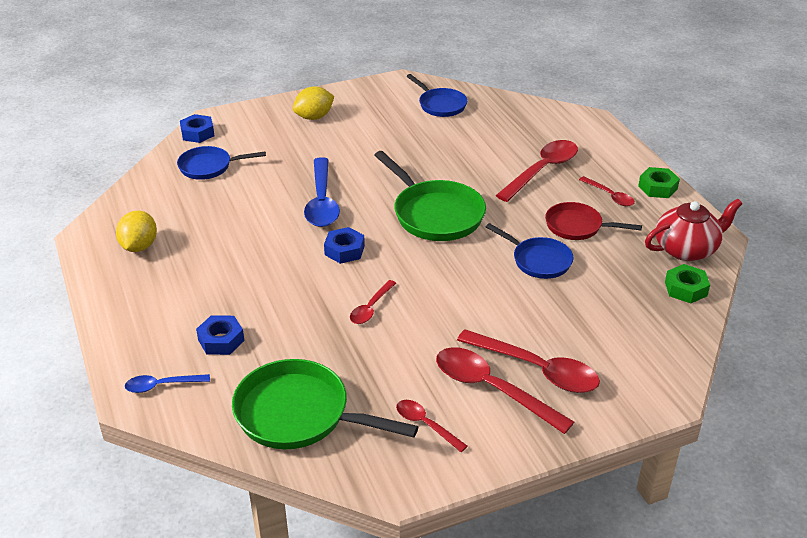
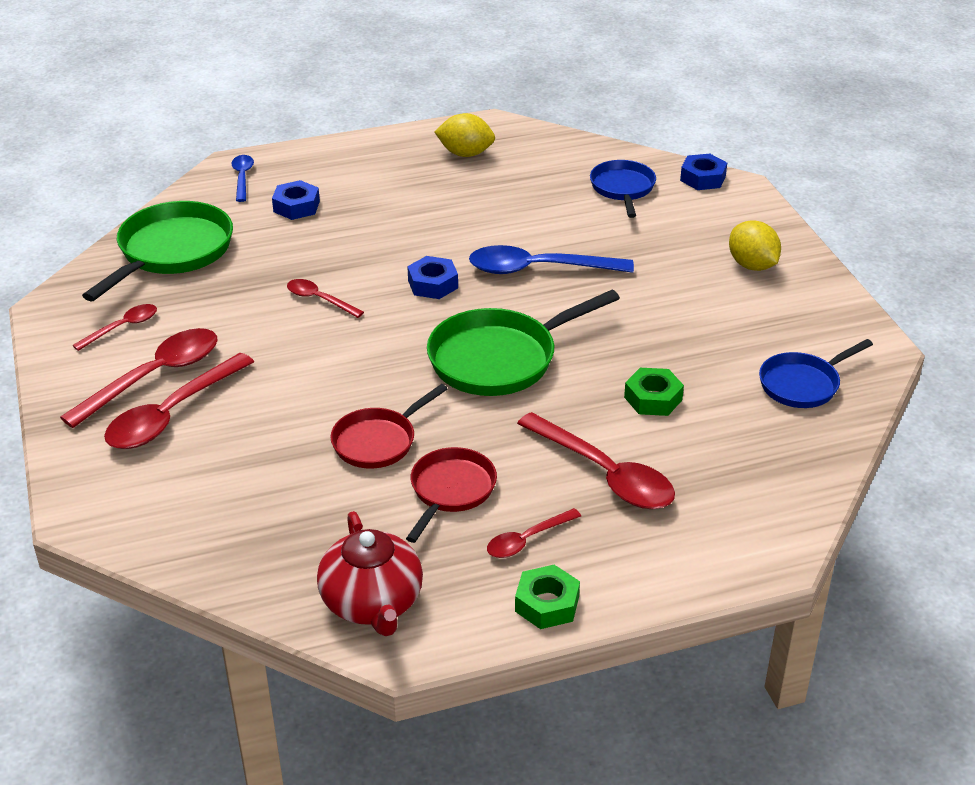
camera: 95 degrees right, 0 degrees up
(538, 260) = (378, 441): blue pan -> red pan
(686, 289) = (279, 580): green nut -> green nut (653, 398)

